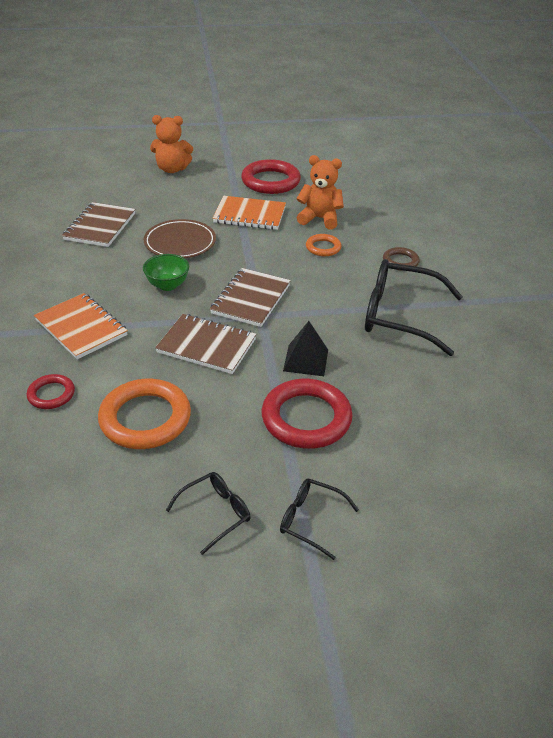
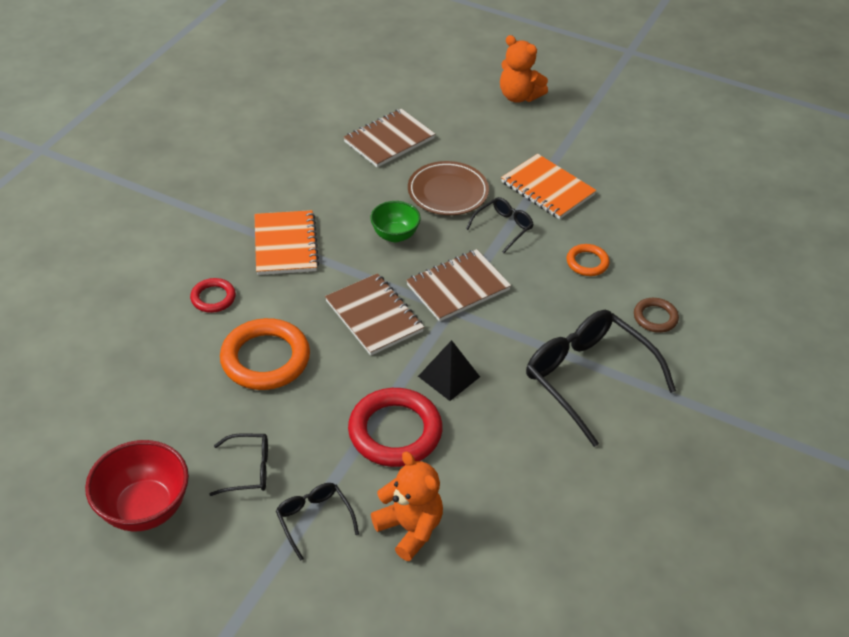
camera: 35 degrees right, 5 degrees up
(148, 604) = (145, 508): none -> red bowl
(244, 249) = (503, 227): none -> black glasses
(270, 181) = (611, 154): red ring -> none
(319, 219) = (618, 225): orange teddy bear -> orange teddy bear (410, 528)

